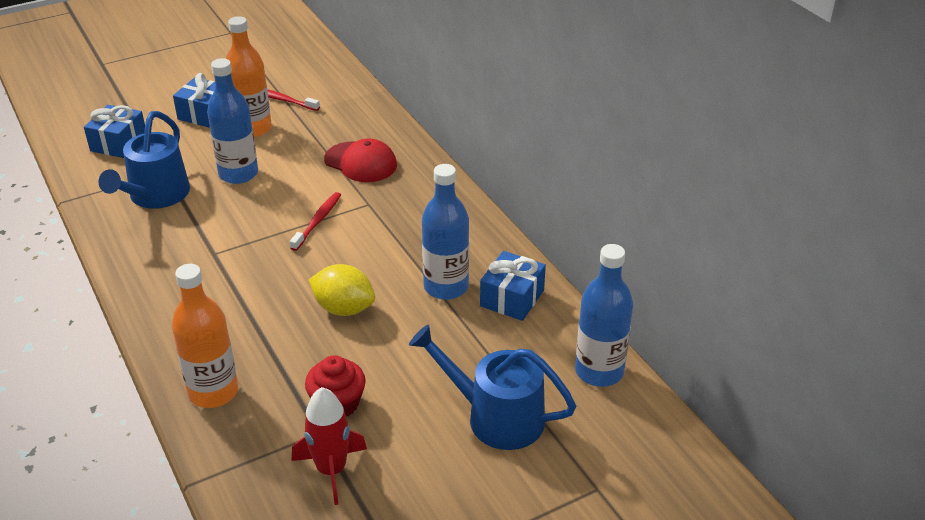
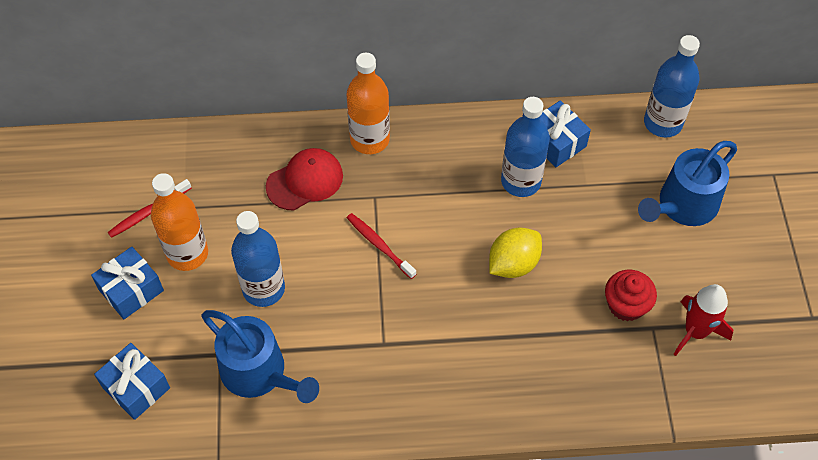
camera: 65 degrees left, 20 degrees up
(213, 392) = (575, 392): orange bottle -> orange bottle (369, 139)

